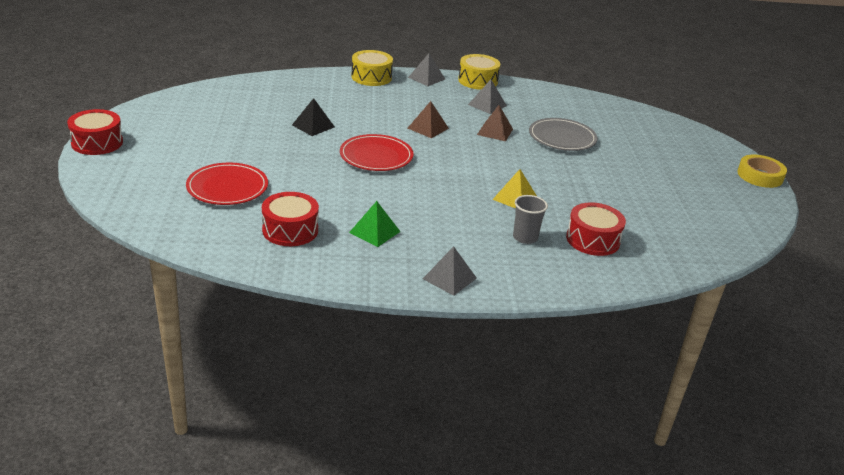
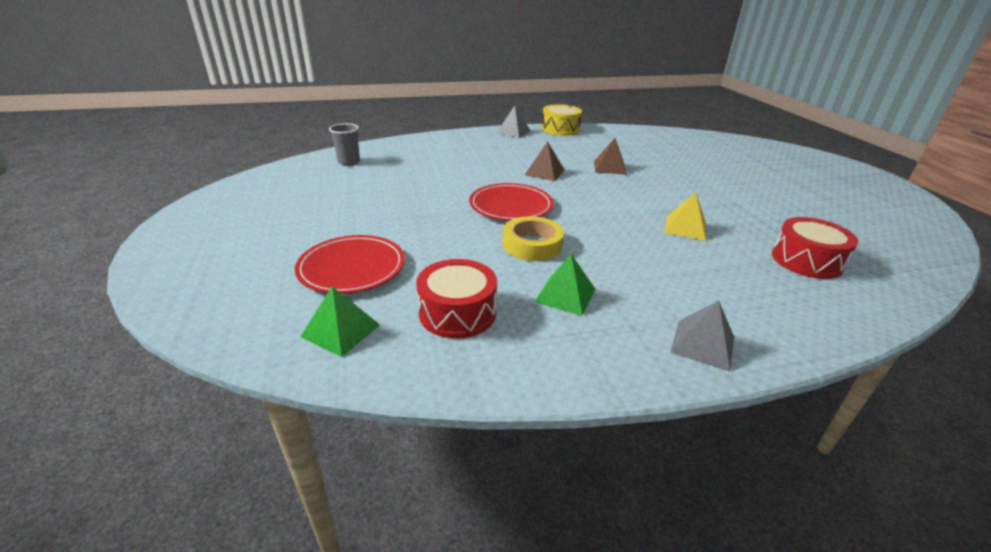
camera: 10 degrees left, 0 degrees up
(97, 143) = (165, 237): red drum -> none
(207, 228) = (340, 330): none -> green pyramid
(313, 126) = (426, 185): black pyramid -> none
(371, 77) = (462, 136): yellow drum -> none
(487, 105) = (584, 146): grey pyramid -> none
(525, 237) = (737, 271): grey cup -> grey cup (349, 162)
(562, 138) = (674, 165): grey plate -> none
(760, 176) = (871, 174): yellow tape -> yellow tape (532, 245)

